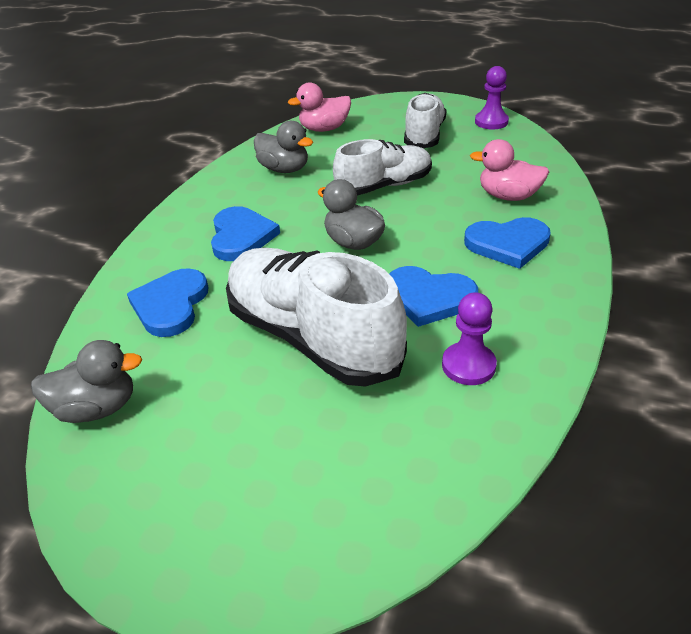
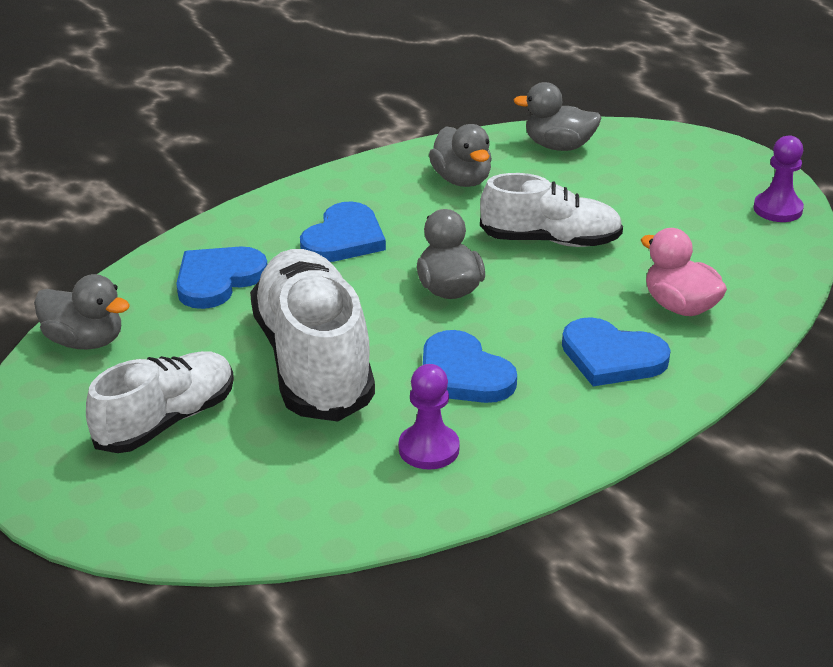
camera: 30 degrees right, 5 degrees down
(324, 129) = (558, 146): pink duck -> grey duck
(424, 135) = (670, 196): white shoe -> white shoe (166, 421)

